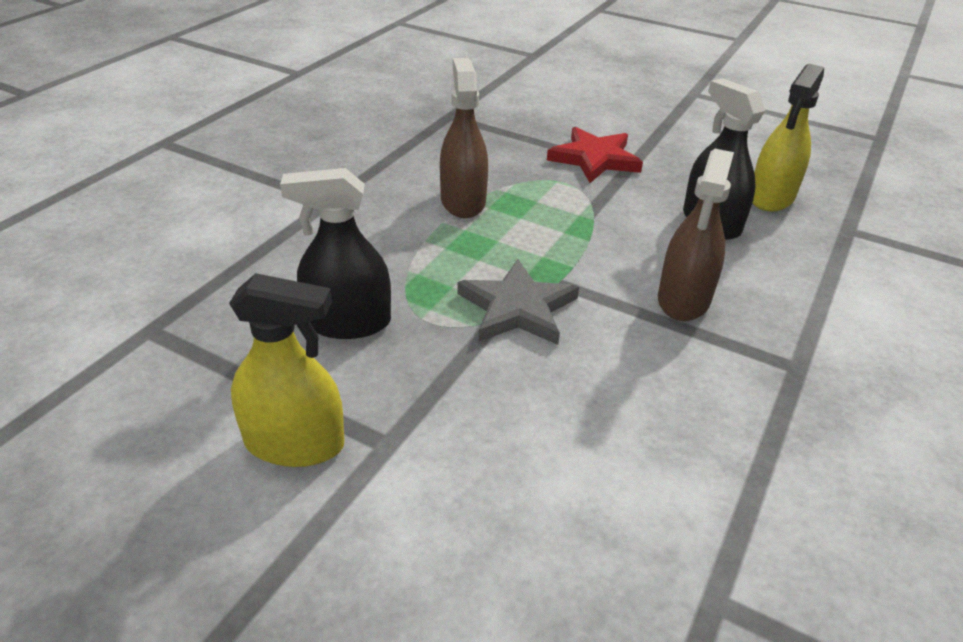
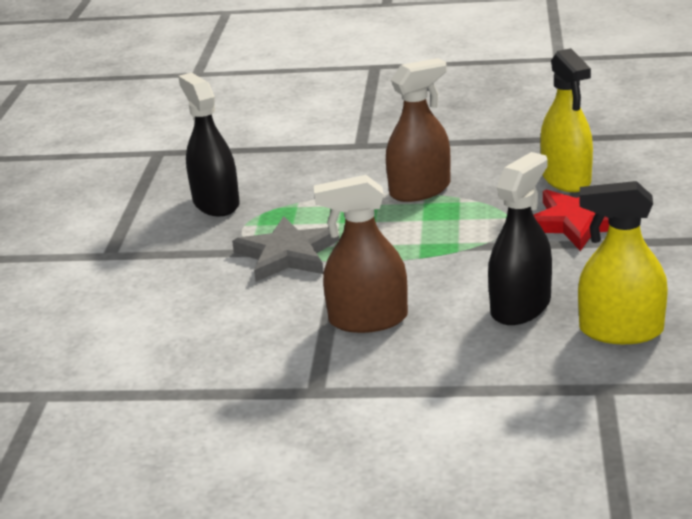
camera: 70 degrees right, 10 degrees down
(294, 443) = (91, 228): yellow spray bottle -> yellow spray bottle (566, 179)

